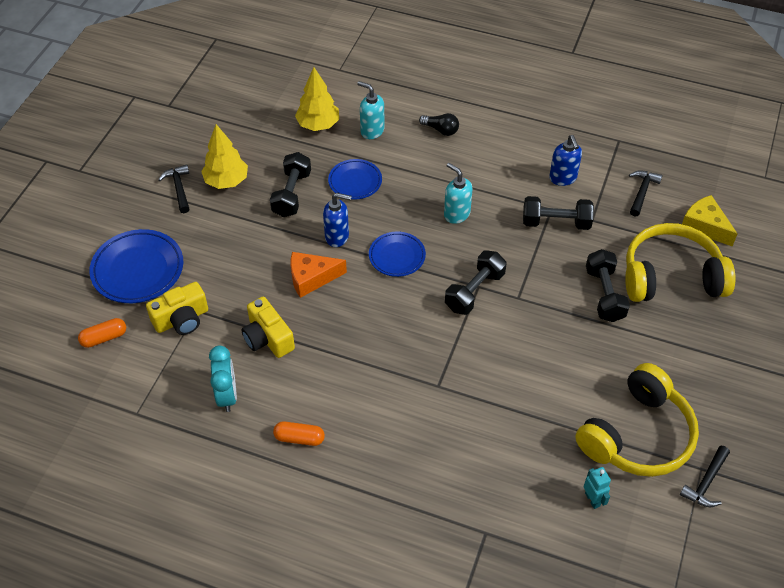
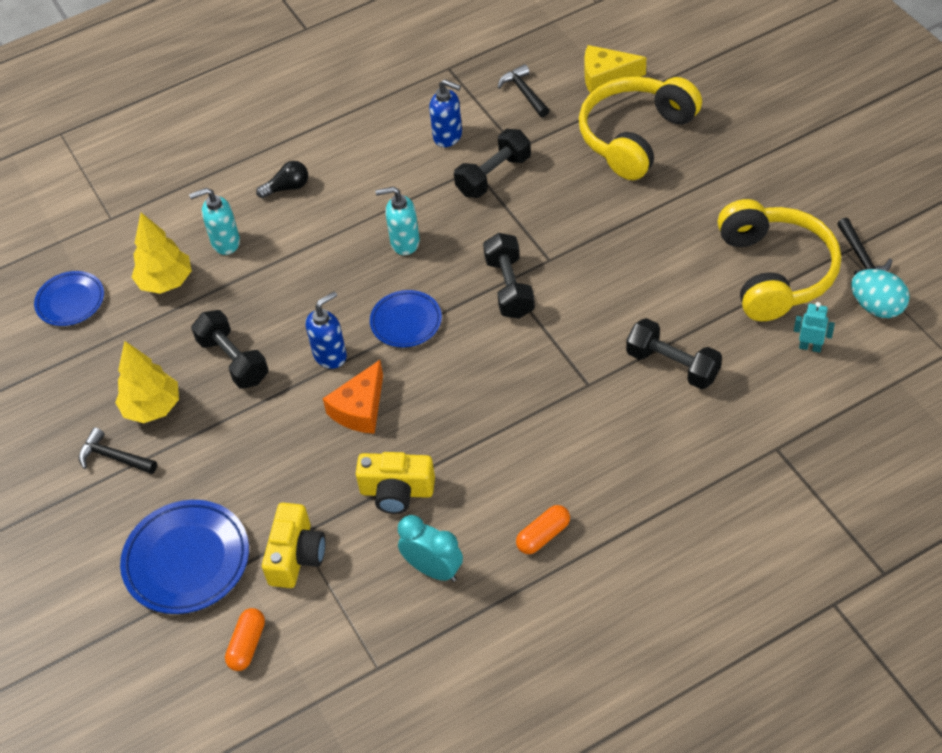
camera: 45 degrees left, 0 degrees up
(355, 182) = (276, 297): blue plate -> blue plate (70, 301)
(604, 294) = (608, 195): black dumbbell -> black dumbbell (672, 365)
(670, 521) = (876, 307): none -> turquoise egg

